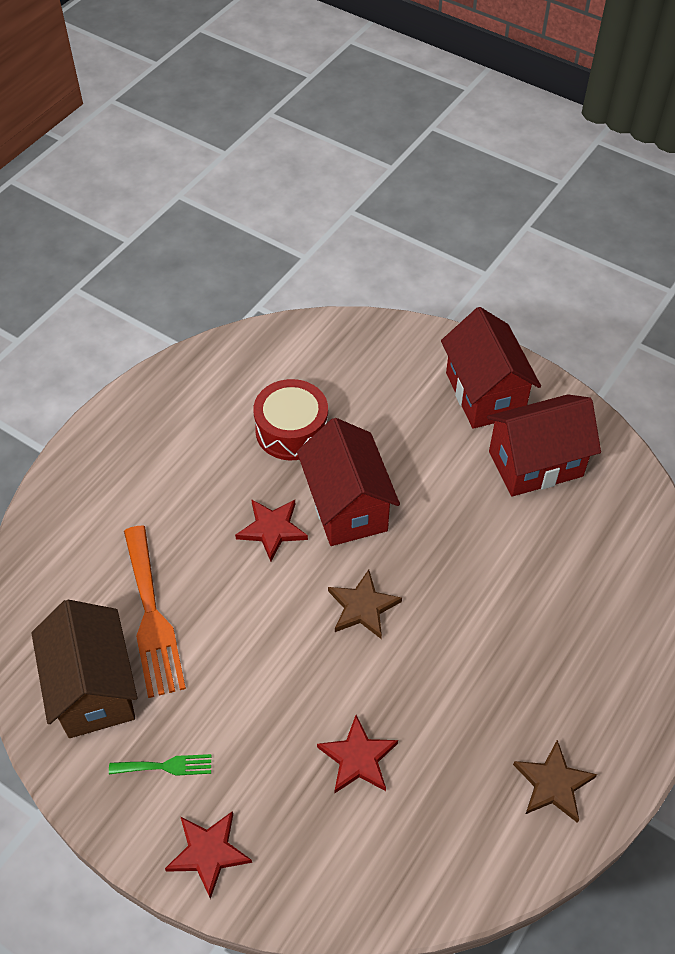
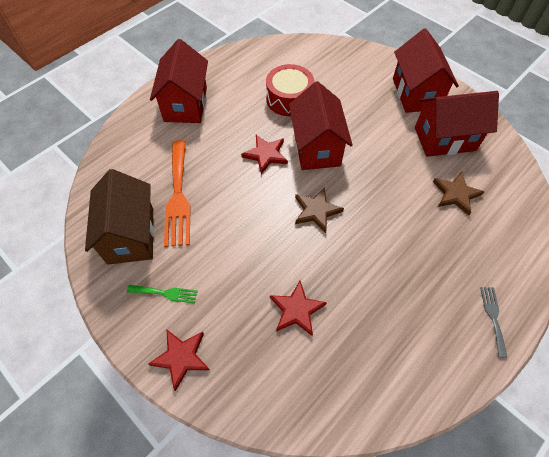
camera: 10 degrees right, 5 degrees up
(130, 463) = (185, 104): none -> red house
(553, 784) = (434, 352): brown star -> brown star (456, 194)
(627, 722) = (493, 317): none -> grey fork

